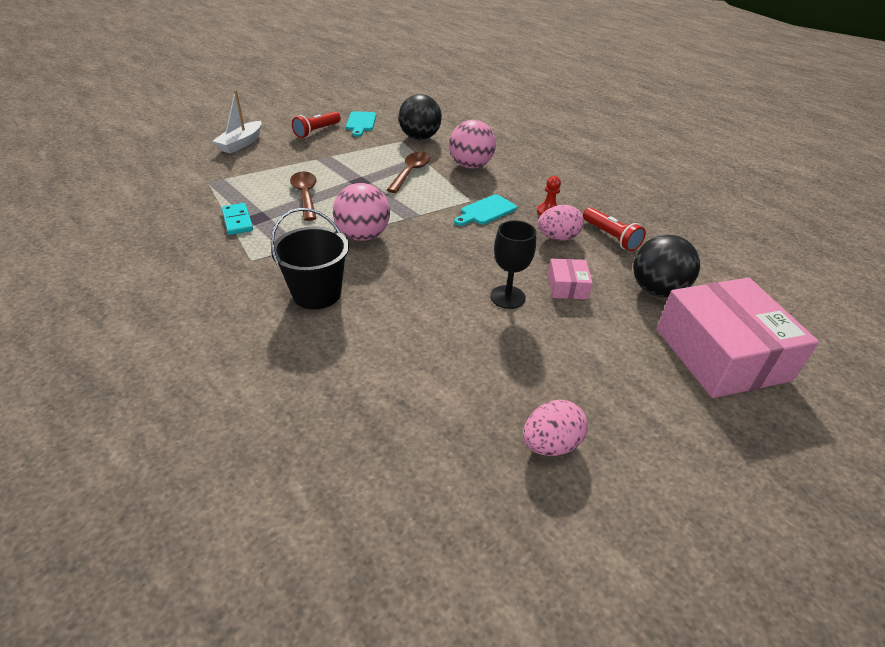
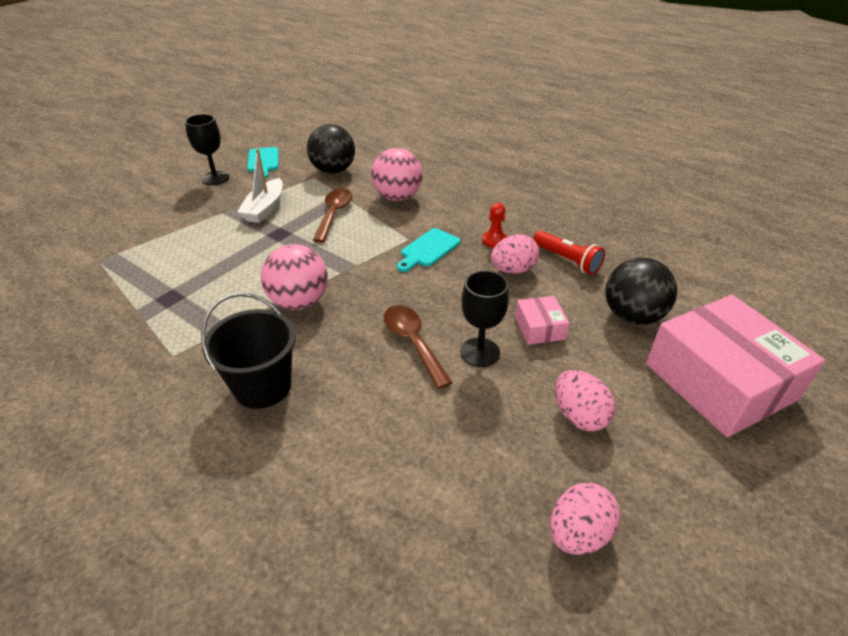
camera: 10 degrees left, 0 degrees up
(237, 221) = (145, 306): turquoise domino -> none
(241, 144) = (129, 205): white boat -> white boat (265, 208)
(305, 195) = (220, 260): brown spoon -> brown spoon (413, 343)
(317, 131) = (215, 178): red flashlight -> black goblet
(580, 359) = (579, 416): none -> pink egg

